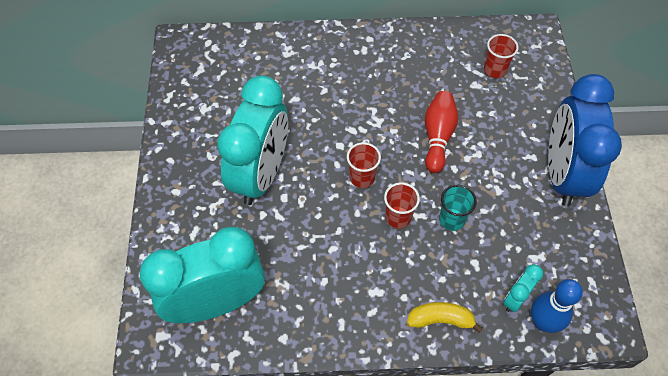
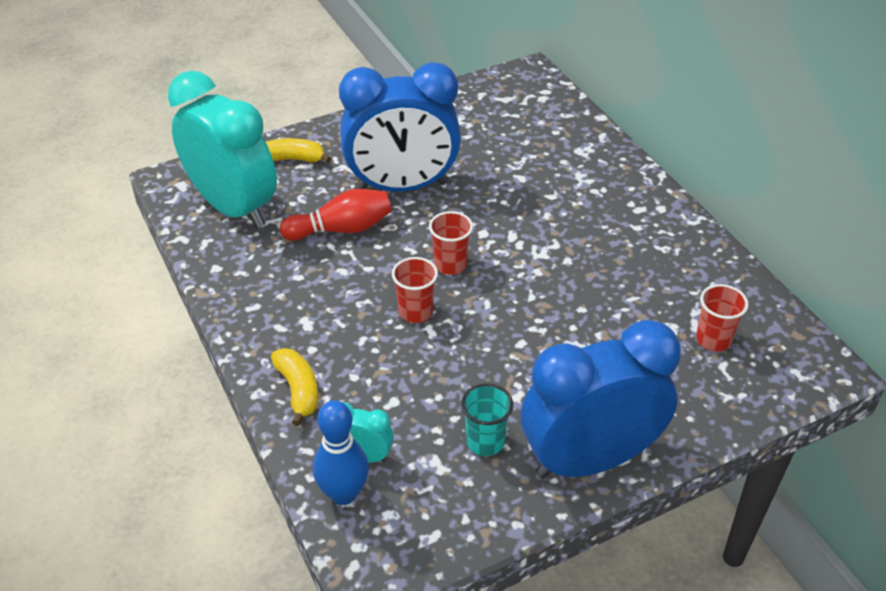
camera: 65 degrees right, 15 degrees down
(181, 239) = (291, 159): none -> yellow banana
(261, 175) = (402, 186): turquoise clock -> blue clock
(438, 137) = (558, 313): red bowling pin -> red bowling pin (341, 229)
(452, 219) = (443, 362): turquoise cup -> turquoise cup (485, 441)

